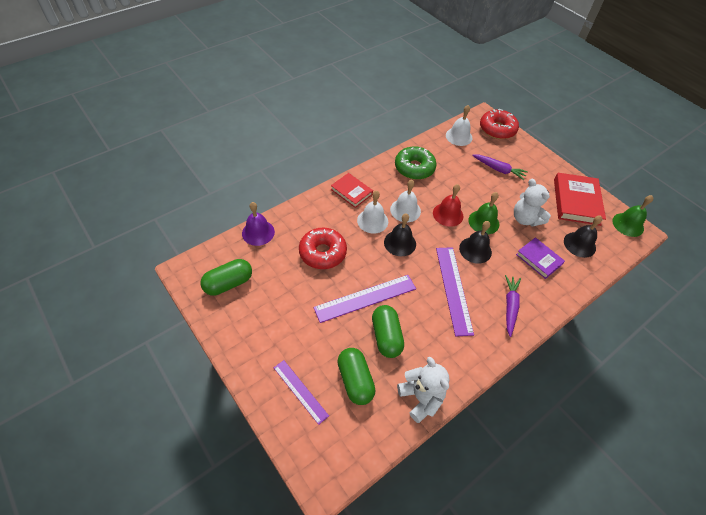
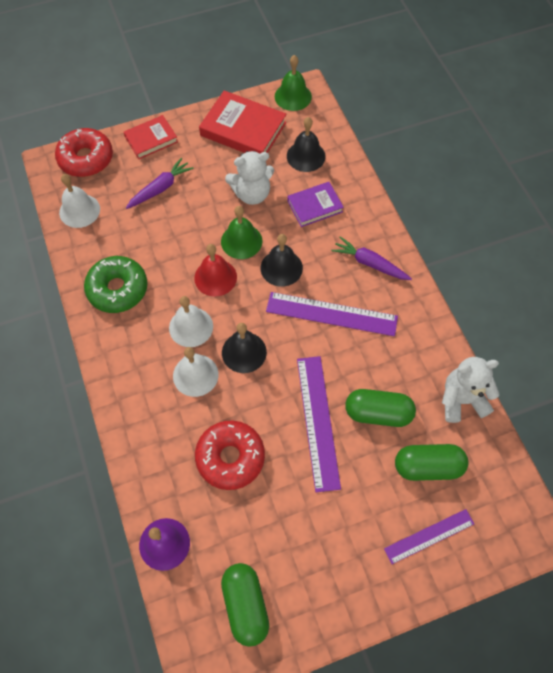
camera: 70 degrees left, 10 degrees up
(351, 192) = (132, 388): red book -> red book (151, 139)

